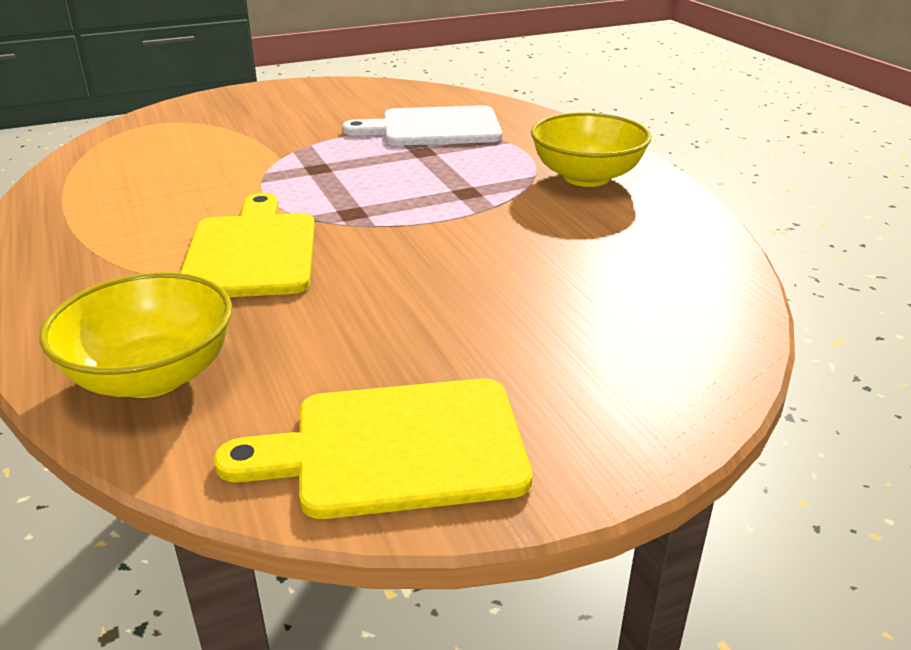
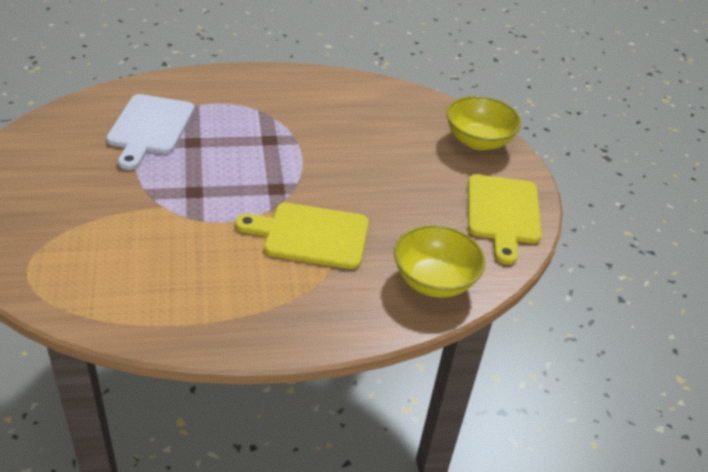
camera: 80 degrees left, 10 degrees up
(586, 177) = (271, 94): yellow bowl -> yellow bowl (478, 141)

